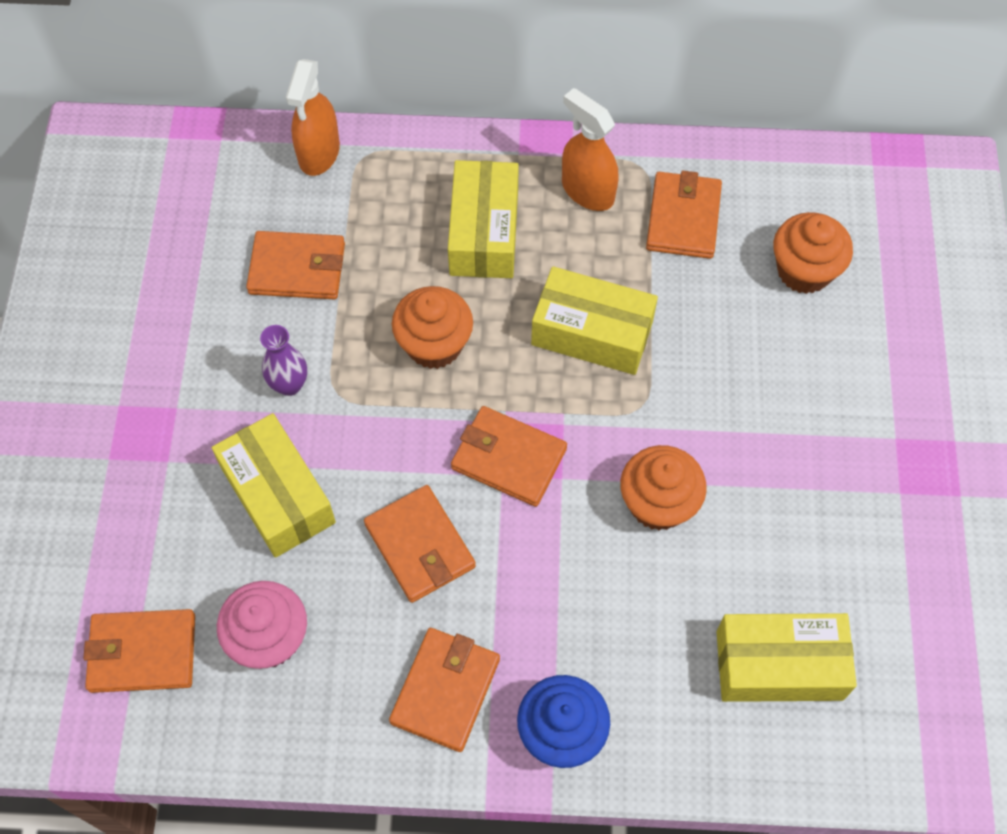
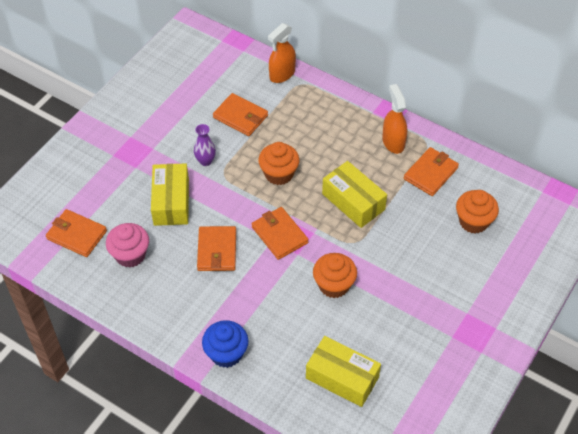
camera: 30 degrees right, 10 degrees down
(445, 690) = (188, 312): orange wallet -> none
(484, 232) = (333, 138): yellow box -> none

